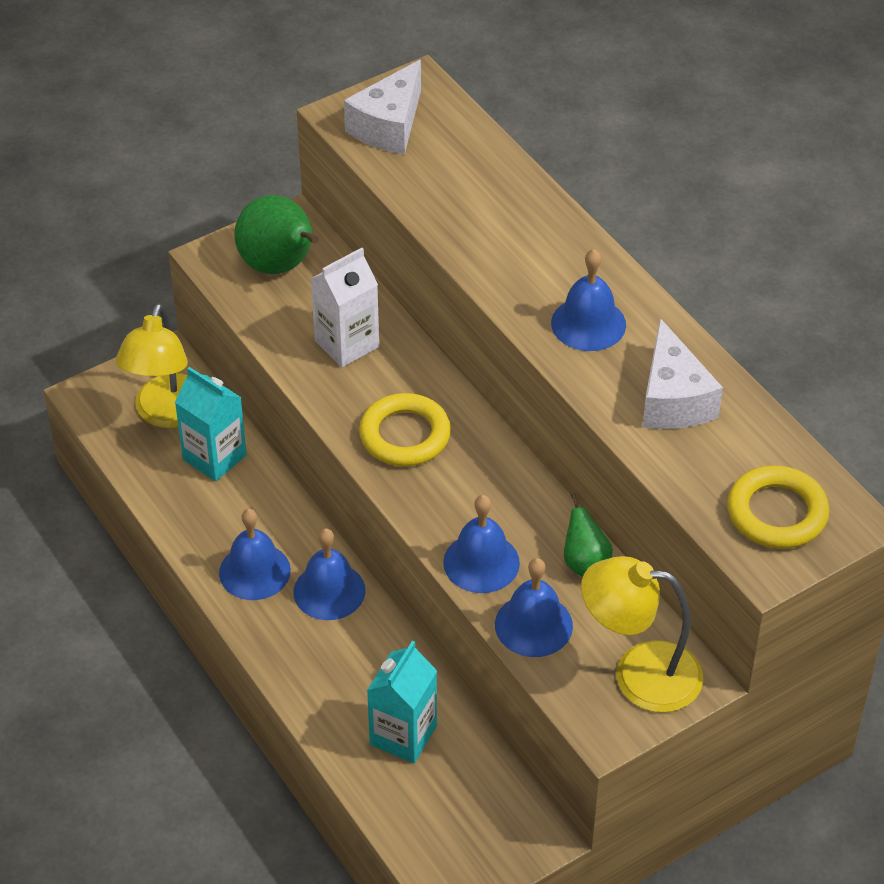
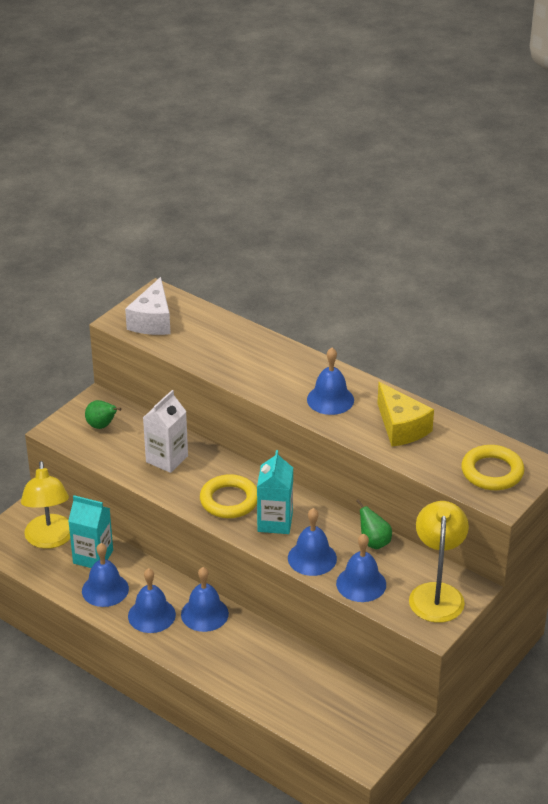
camera: 20 degrees left, 10 degrees down
(208, 513) = (105, 589): none -> blue bell
(280, 266) = (102, 426): green pear -> green pear, size x0.56
(403, 735) = (291, 682): turquoise carton -> turquoise carton (275, 522)
(639, 674) = (436, 593): yellow lamp -> yellow lamp turned 105 degrees clockwise
(673, 399) = (401, 427): white cheese -> yellow cheese

